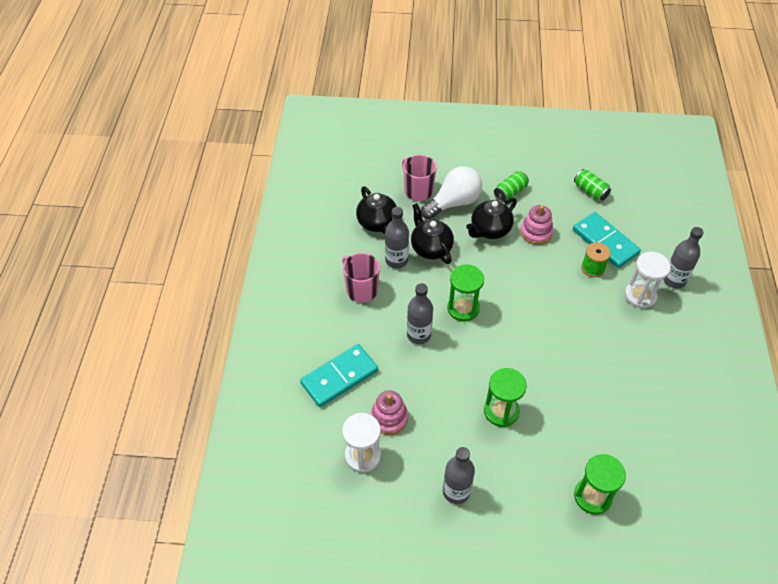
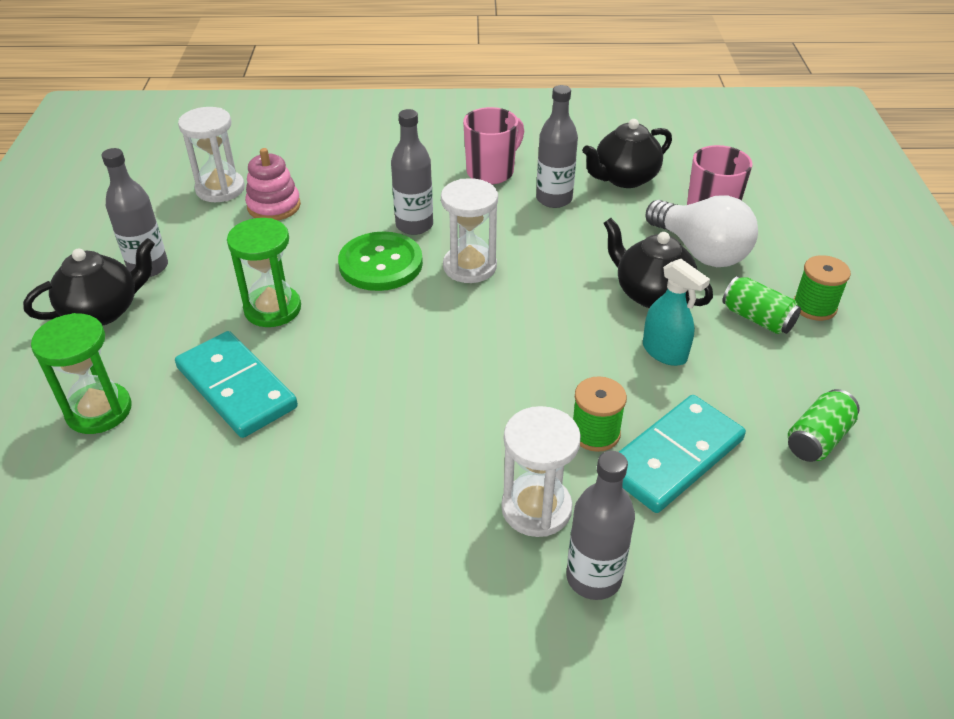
camera: 85 degrees right, 10 degrees down
(339, 377) = (342, 164): turquoise domino -> turquoise domino (237, 387)
(431, 248) = (589, 230): black teapot -> black teapot (103, 311)
(458, 354) = (380, 264): none -> green button
(463, 308) = (470, 266): green hourglass -> white hourglass
(501, 169) = (814, 307): none -> green spool
(536, 232) = (664, 352): pink stacking toy -> turquoise spray bottle

